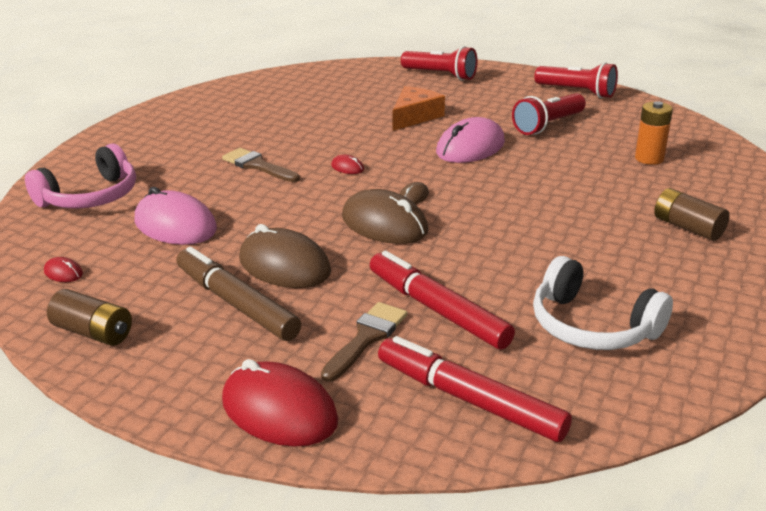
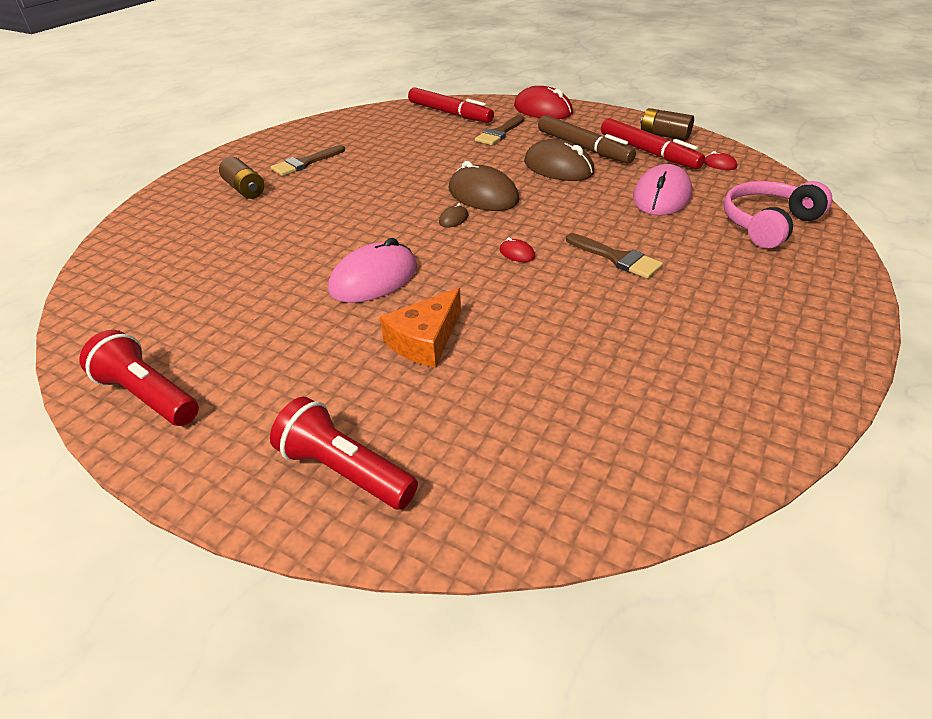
camera: 175 degrees left, 10 degrees up
(175, 225) = (661, 196): pink mouse -> pink mouse turned 75 degrees clockwise
(437, 310) = (455, 144): red marker -> red marker (648, 152)
(548, 125) = (256, 315): red flashlight -> none
(592, 326) = (368, 137): white headphones -> none
(649, 158) = (194, 258): orange battery -> none
(649, 270) = (305, 163): none -> brown brush

